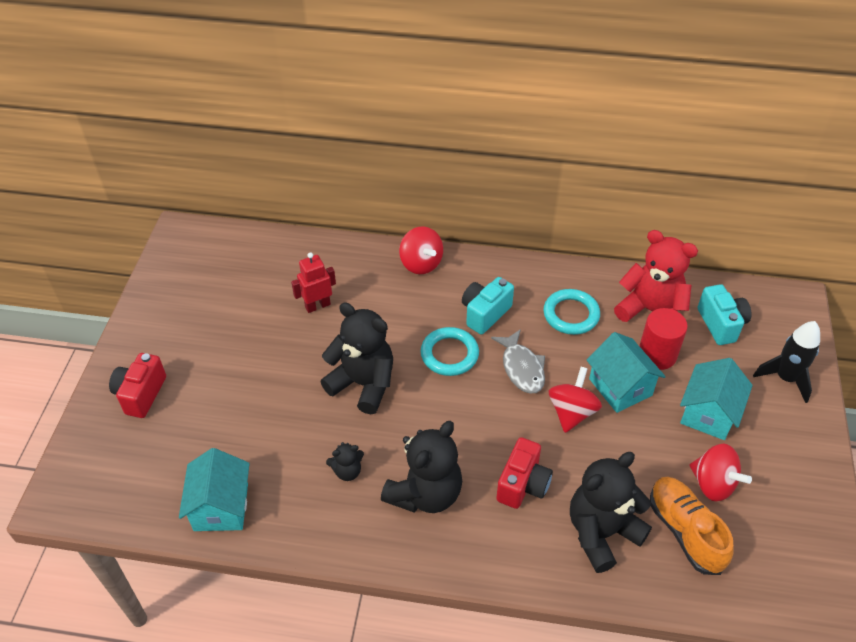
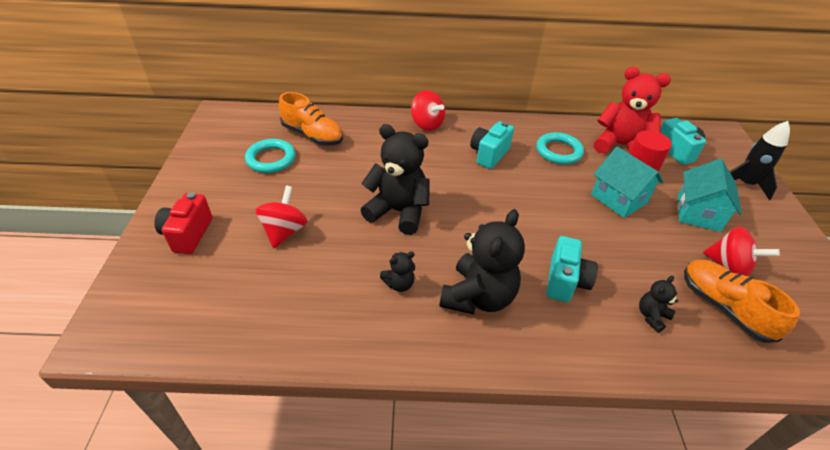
camera: 10 degrees left, 5 degrees down
(221, 507) = (277, 328): turquoise house -> none
(284, 272) = (312, 135): none -> orange shoe
(317, 306) = (346, 157): red robot -> none
(449, 354) = (468, 184): turquoise ring -> turquoise ring (271, 159)
(522, 368) = (532, 191): grey fish -> none
(523, 484) = (565, 281): red camera -> turquoise camera
(571, 412) = (586, 220): red spinning top -> red spinning top (284, 231)
(601, 533) = (651, 316): black teddy bear -> black teddy bear, size x0.47

